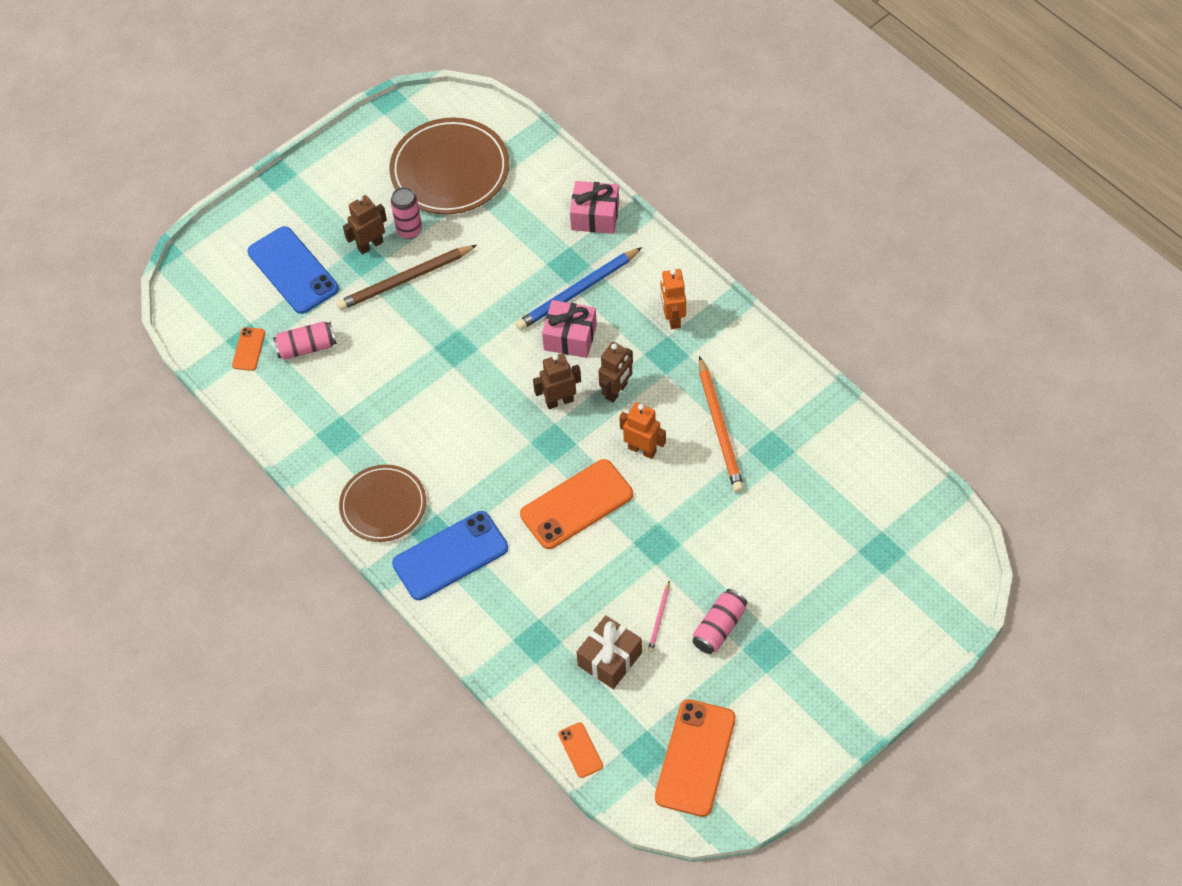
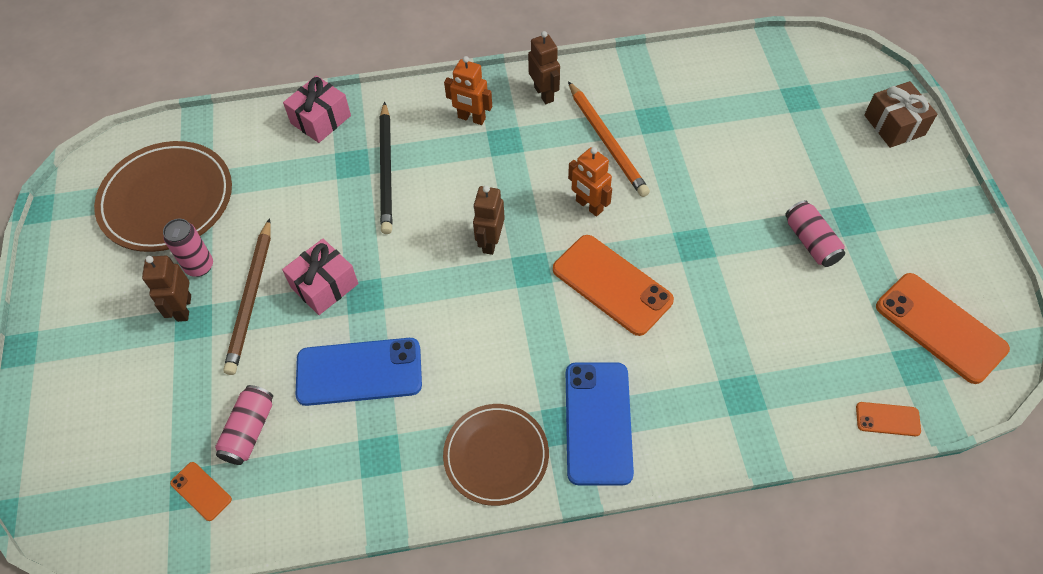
camera: 60 degrees left, 0 degrees up
(293, 270) = (146, 394): blue phone -> blue phone (359, 372)
(570, 337) = (429, 200): pink gift -> pink gift (324, 285)
(576, 505) = (612, 285): orange phone -> orange phone turned 45 degrees counterclockwise
(577, 291) = (386, 170): blue pencil -> black pencil
(610, 659) = (797, 343): brown gift -> brown gift (894, 125)
(616, 391) = (513, 194): brown robot -> brown robot (544, 94)
(642, 449) = (589, 206): orange robot -> orange robot turned 105 degrees counterclockwise
(659, 618) = (775, 281): pink pencil -> none
(720, 428) = (607, 141): orange pencil -> orange pencil turned 45 degrees clockwise

